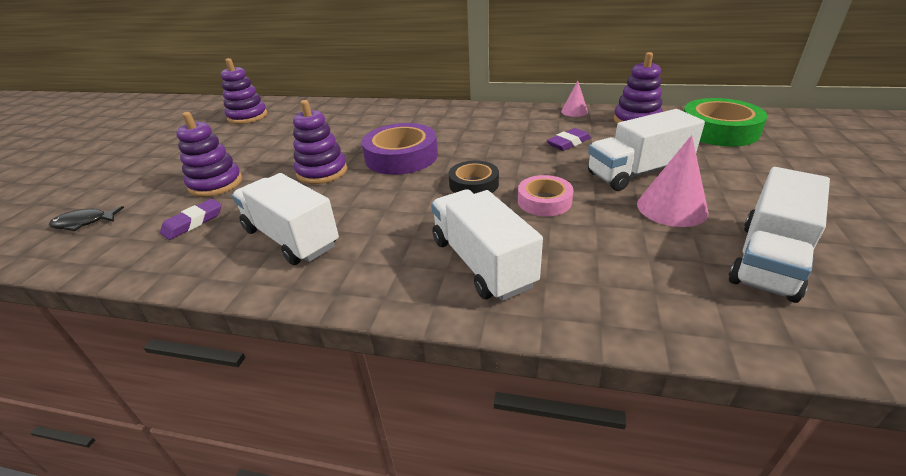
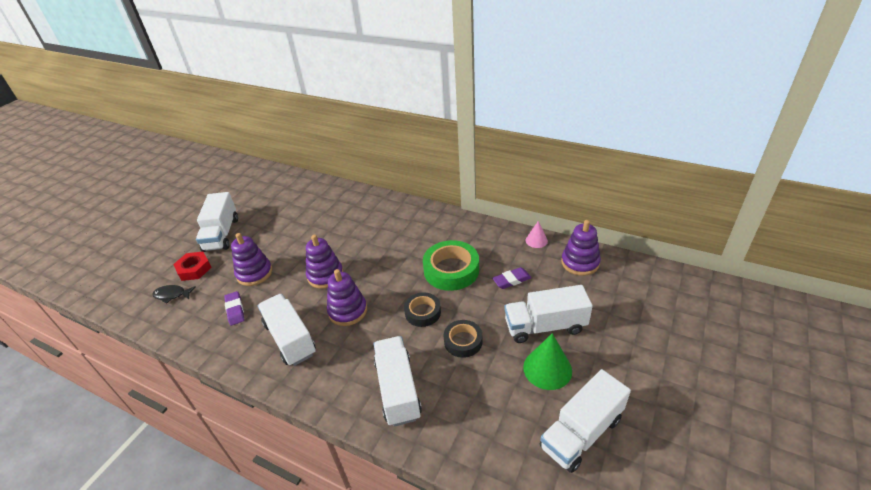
camera: 15 degrees right, 5 degrees up
(119, 193) = (194, 269): none -> red nut
(157, 157) = (221, 234): none -> white truck
(193, 222) = (235, 310): purple eraser -> purple eraser turned 75 degrees counterclockwise
(247, 116) = (289, 196): purple stacking toy -> purple stacking toy (347, 311)
(401, 157) = (384, 270): purple tape -> none
(544, 201) = (463, 341): pink tape -> black tape
(671, 208) = (547, 369): pink cone -> green cone
(718, 130) = (638, 290): green tape -> green tape (451, 270)

